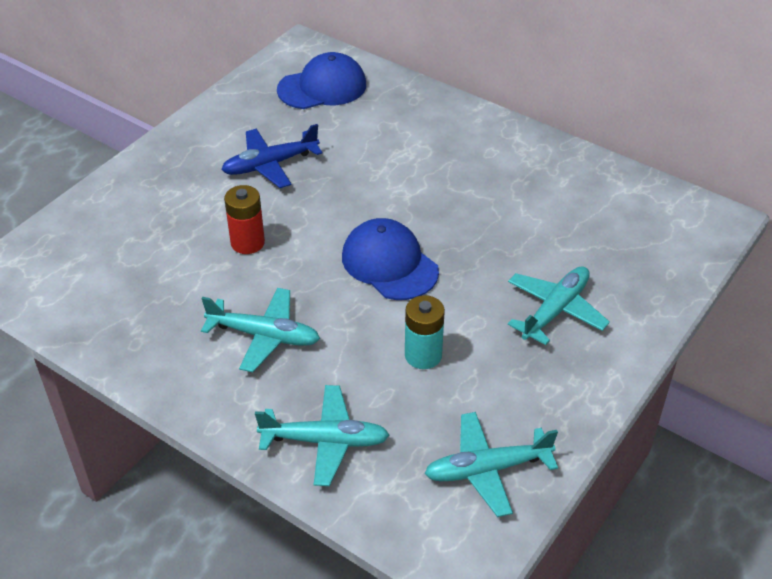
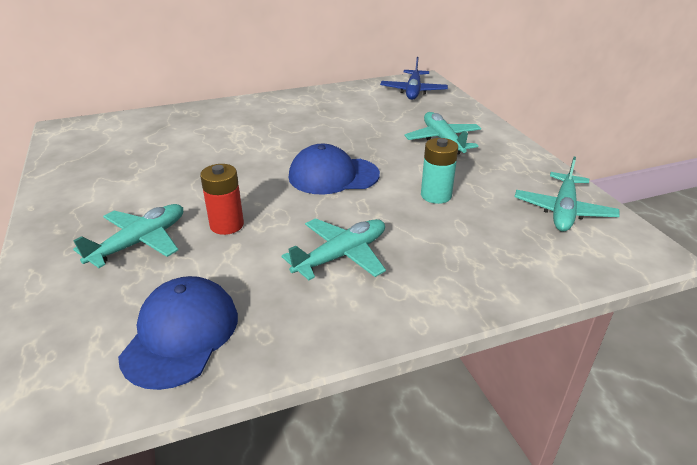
camera: 55 degrees left, 10 degrees down
(270, 165) = (159, 184): blue plane -> blue plane (413, 91)
(322, 87) = (120, 136): blue cap -> blue cap (181, 335)
(325, 441) = (486, 268): turquoise plane -> turquoise plane (140, 242)

